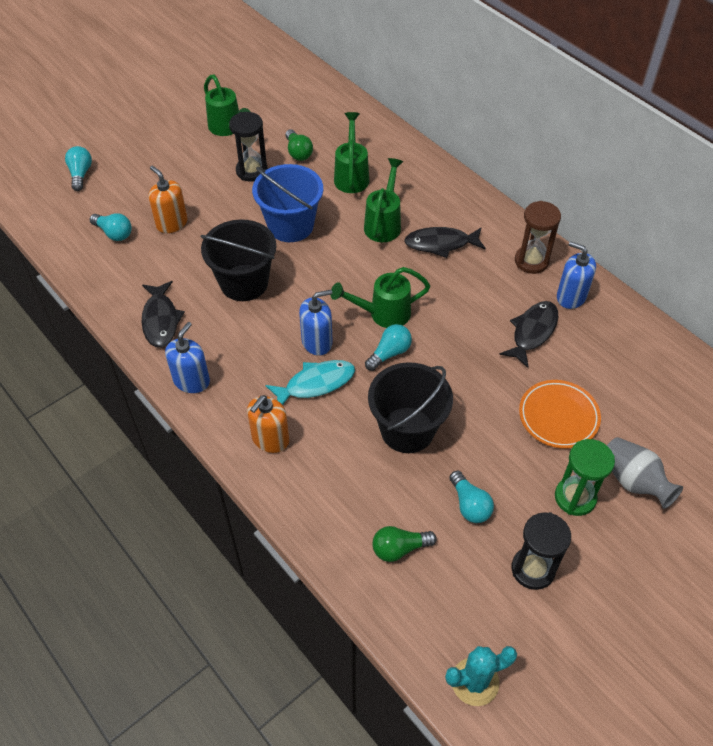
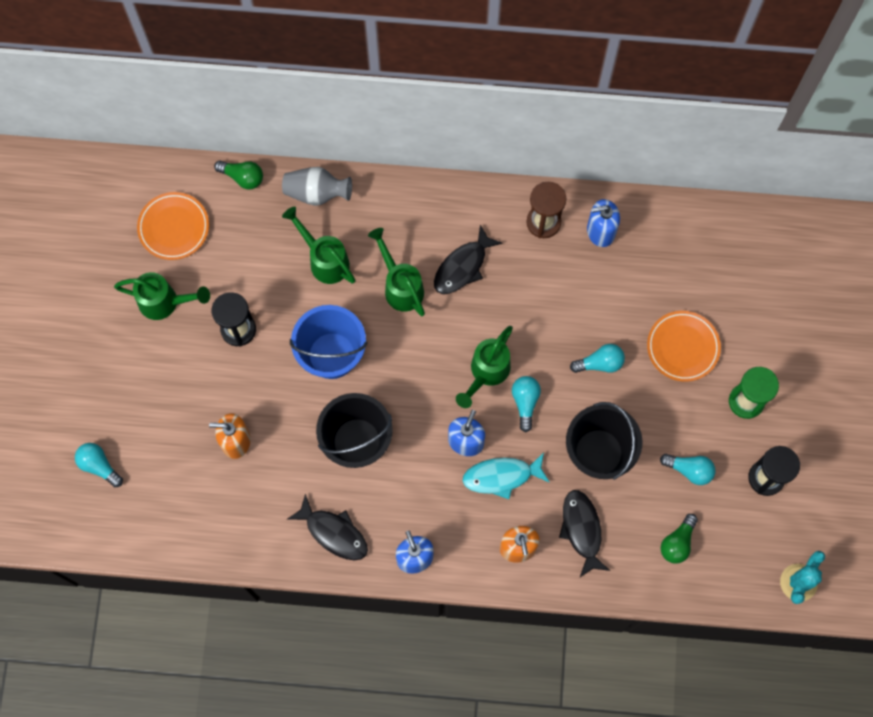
camera: 45 degrees left, 20 degrees up
(114, 233) = (201, 494): turquoise light bulb -> turquoise light bulb (600, 363)
(281, 100) = (174, 227): none -> orange plate
(298, 152) = (254, 274): green light bulb -> green light bulb (242, 177)
(315, 384) = (501, 476): turquoise fish -> turquoise fish turned 120 degrees counterclockwise
(532, 332) = (603, 290): black fish -> black fish (582, 530)
(633, 481) = (770, 354): grey vase -> grey vase (316, 193)

